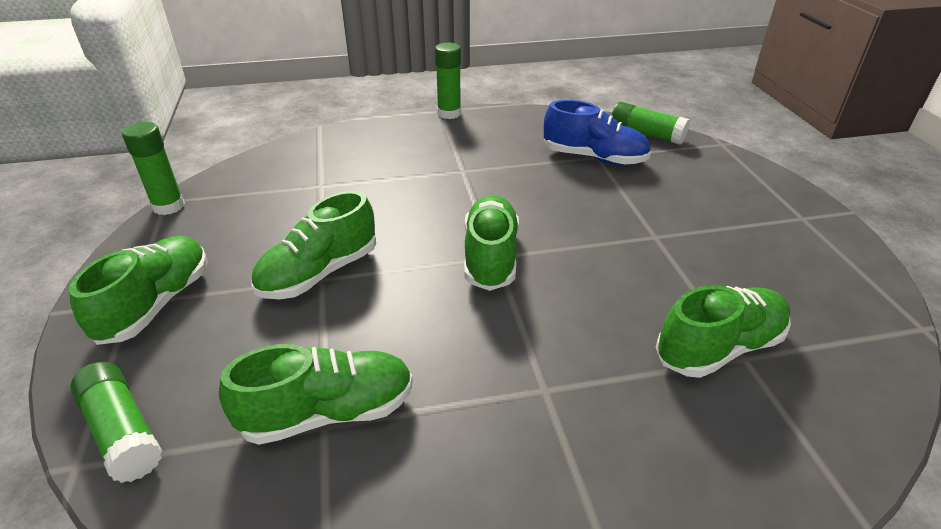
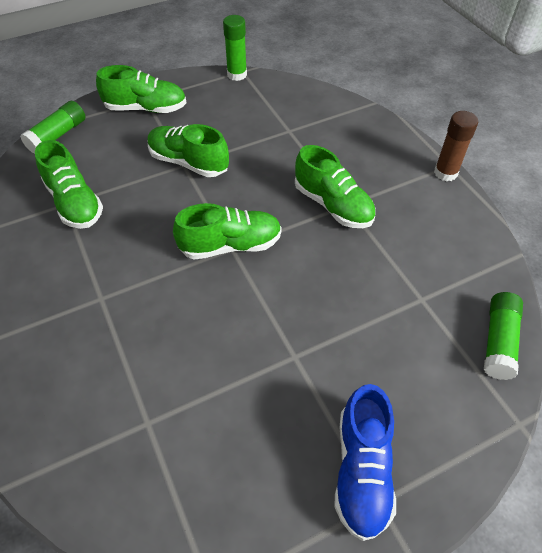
camera: 75 degrees right, 15 degrees up
(449, 113) = (445, 173): green glue stick -> brown glue stick
(594, 158) = (417, 297): blue shoe -> blue shoe (362, 470)
(719, 348) = (155, 404): green shoe -> green shoe (333, 205)

